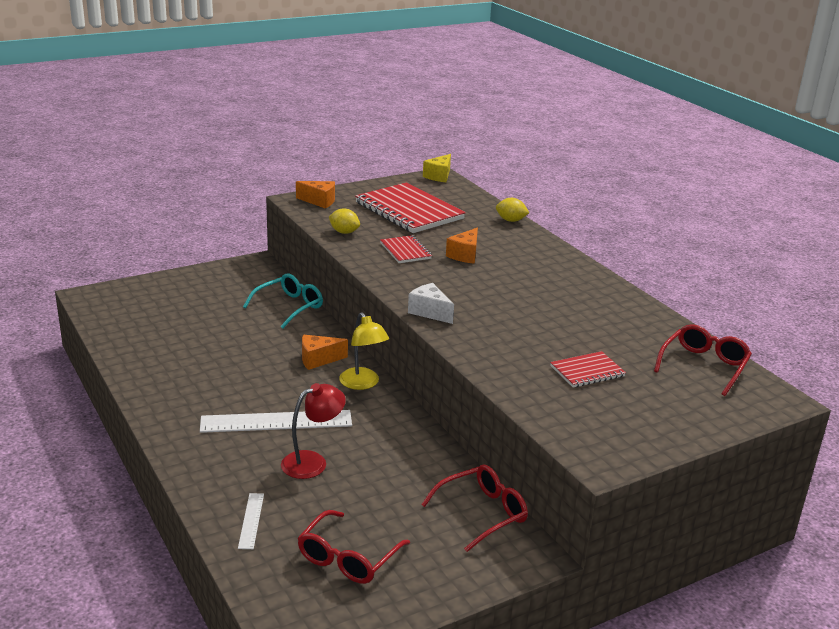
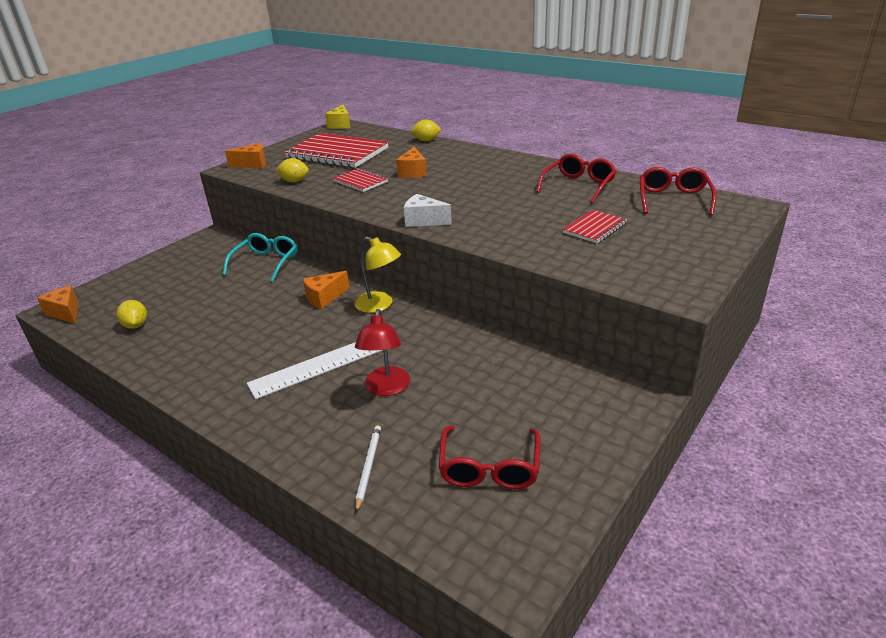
camera: 20 degrees left, 5 degrees up
(94, 302) = (66, 313): none -> orange cheese
(143, 333) = (136, 325): none -> yellow lemon
(251, 520) = (368, 467): white ruler -> white pencil
(312, 462) = (386, 388): red lamp -> red lamp turned 150 degrees clockwise
(482, 513) = (571, 380): red glasses -> red glasses (578, 186)

